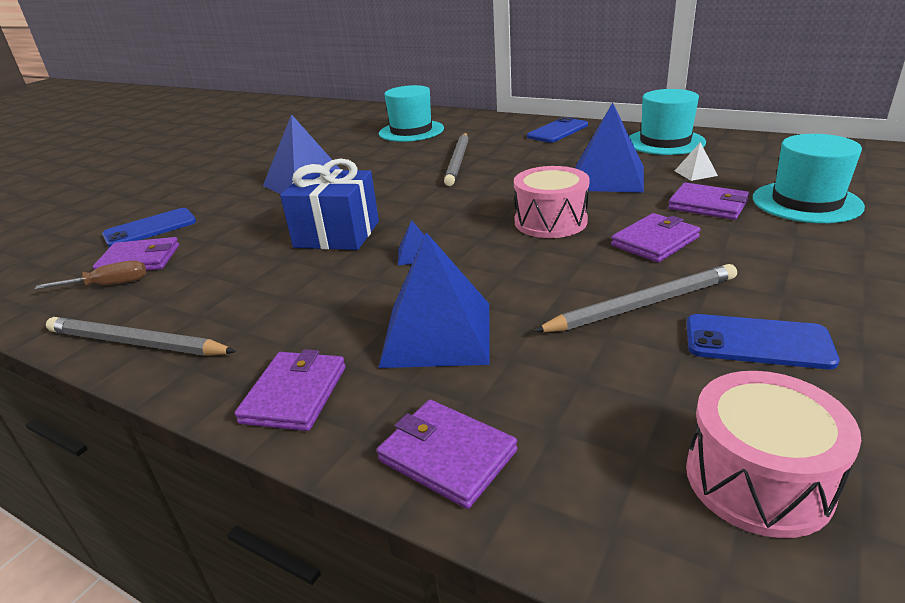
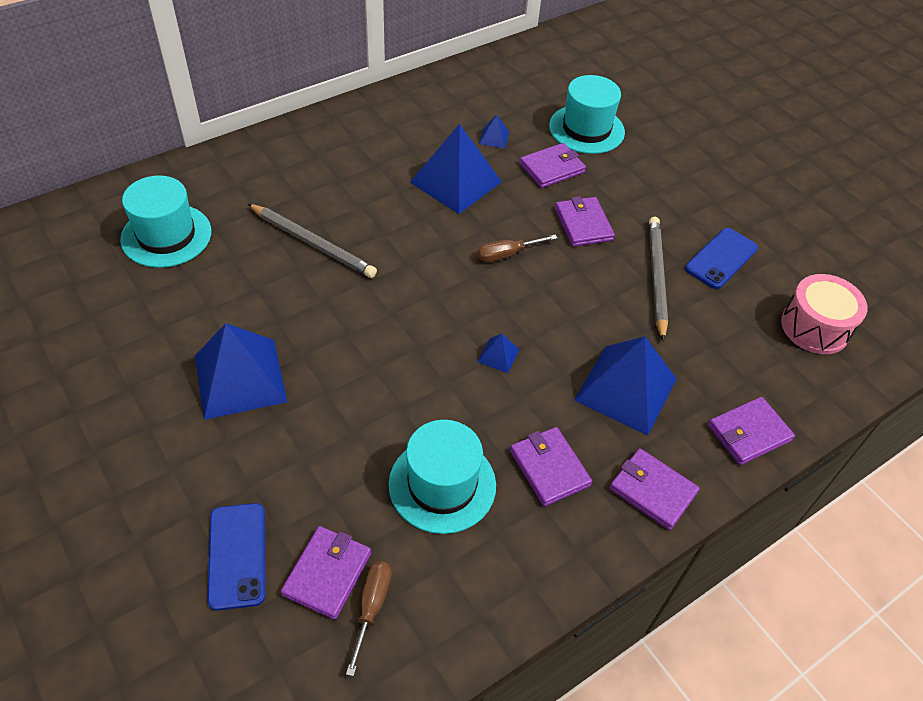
camera: 70 degrees left, 20 degrees up
(137, 343) = (515, 587): grey pencil -> none
(292, 319) = (549, 468): none -> purple wallet
(337, 234) = (410, 393): blue gift -> none
(550, 221) = (507, 254): pink drum -> brown screwdriver
(558, 131) = (310, 145): blue phone -> none
(665, 142) = (415, 110): turquoise hat -> turquoise hat (442, 484)
(695, 173) = (494, 138): white pyramid -> blue pyramid

